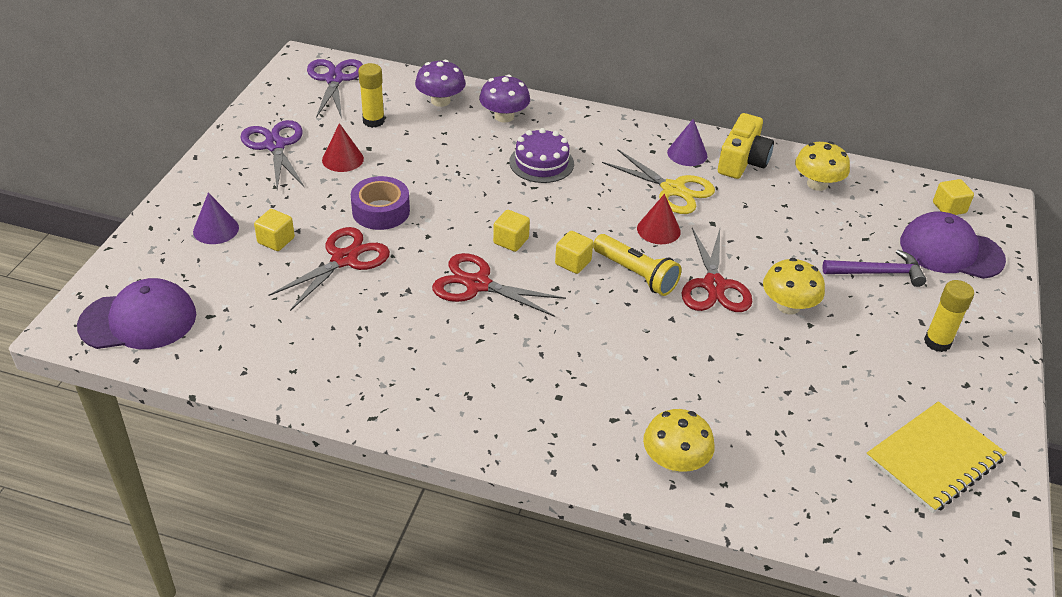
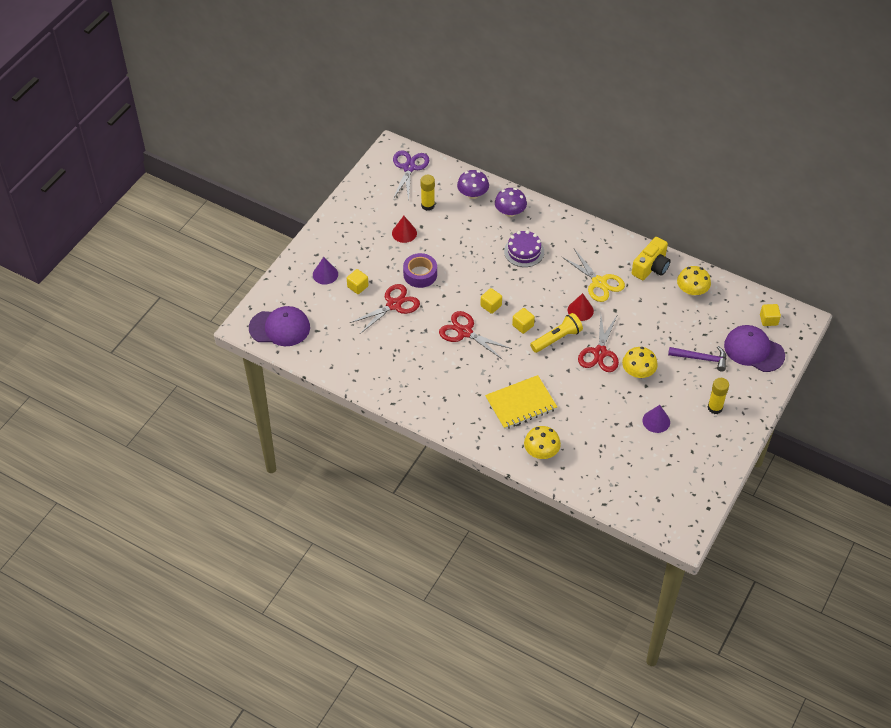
camera: 15 degrees right, 10 degrees up
(275, 146) = (365, 217): purple scissors -> none
(636, 274) = (557, 339): yellow flashlight -> yellow flashlight turned 90 degrees counterclockwise
(687, 154) = (617, 256): purple cone -> purple cone (656, 421)
(934, 459) = (679, 473): yellow notebook -> yellow notebook (521, 404)

